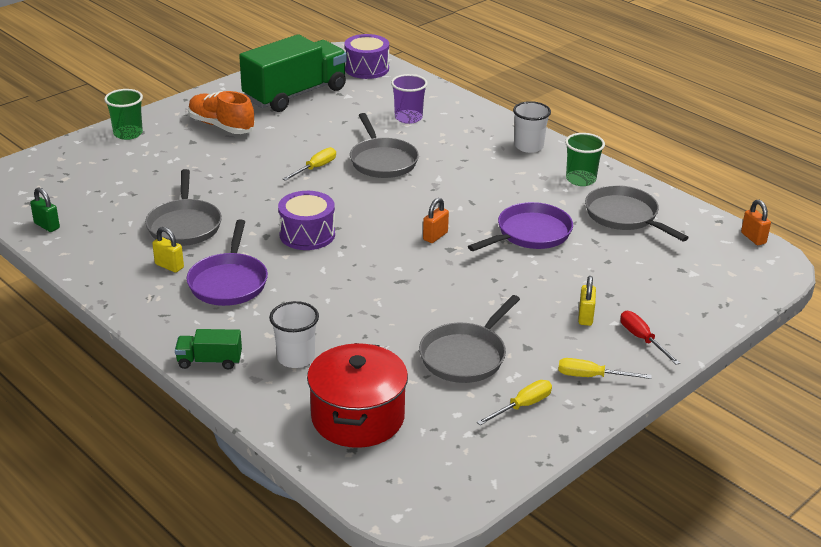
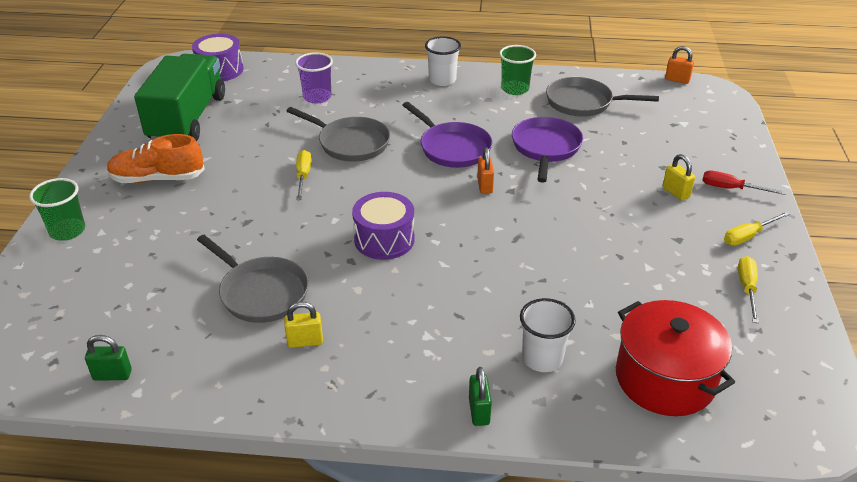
camera: 40 degrees left, 5 degrees up
(209, 361) = (479, 411): green truck -> green padlock
(229, 282) = (382, 323): purple pan -> purple pan (452, 148)
(466, 356) = (653, 272): grey pan -> none

